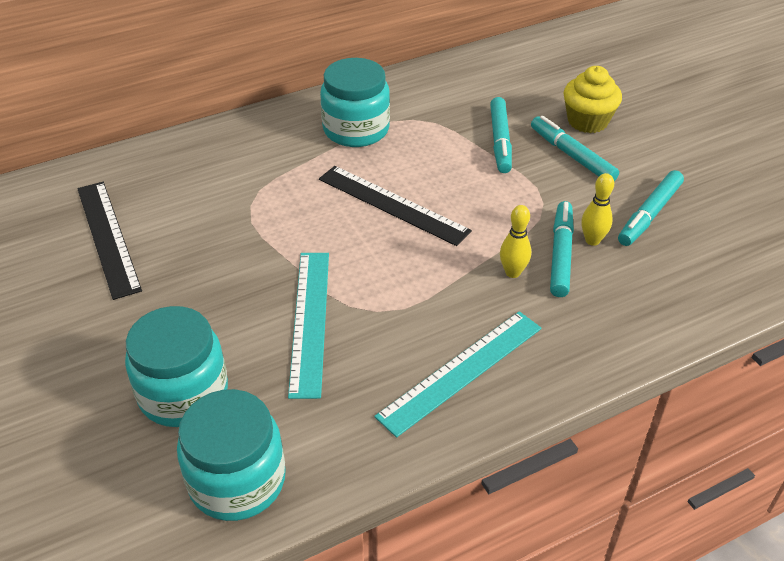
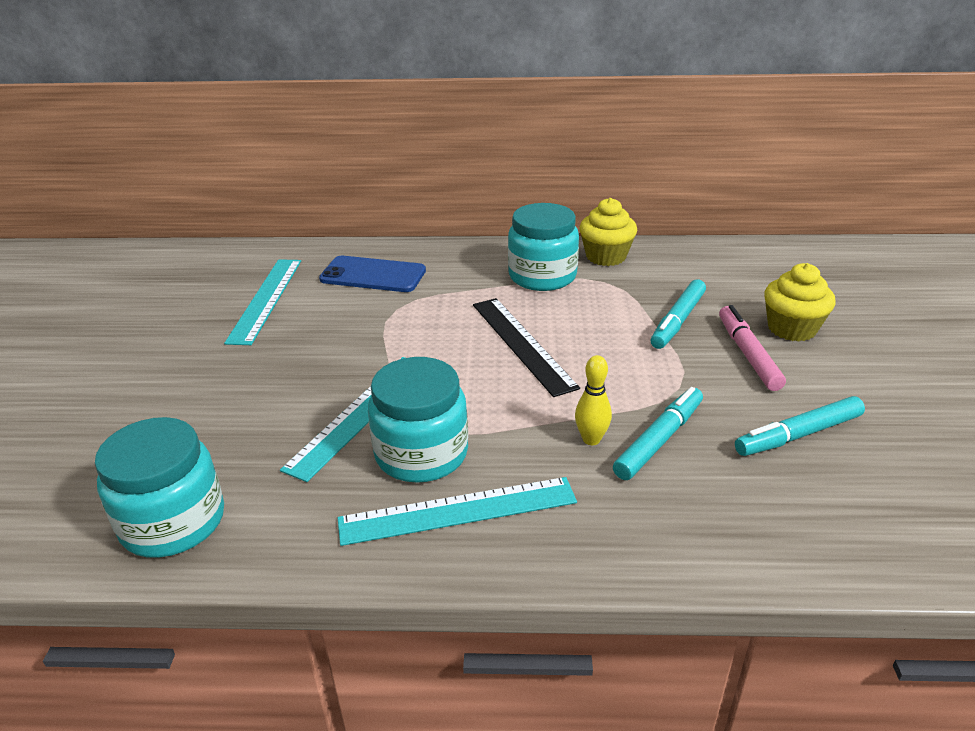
camera: 30 degrees right, 10 degrees down
(108, 237) = (266, 299): black ruler -> turquoise ruler
(183, 393) = (204, 433): turquoise jar -> turquoise jar (421, 454)
(194, 176) = (373, 275): none -> blue phone
(395, 92) = (606, 256): none -> yellow cupcake
(572, 156) = (747, 354): turquoise marker -> pink marker
(592, 240) = (707, 438): yellow bowling pin -> none

